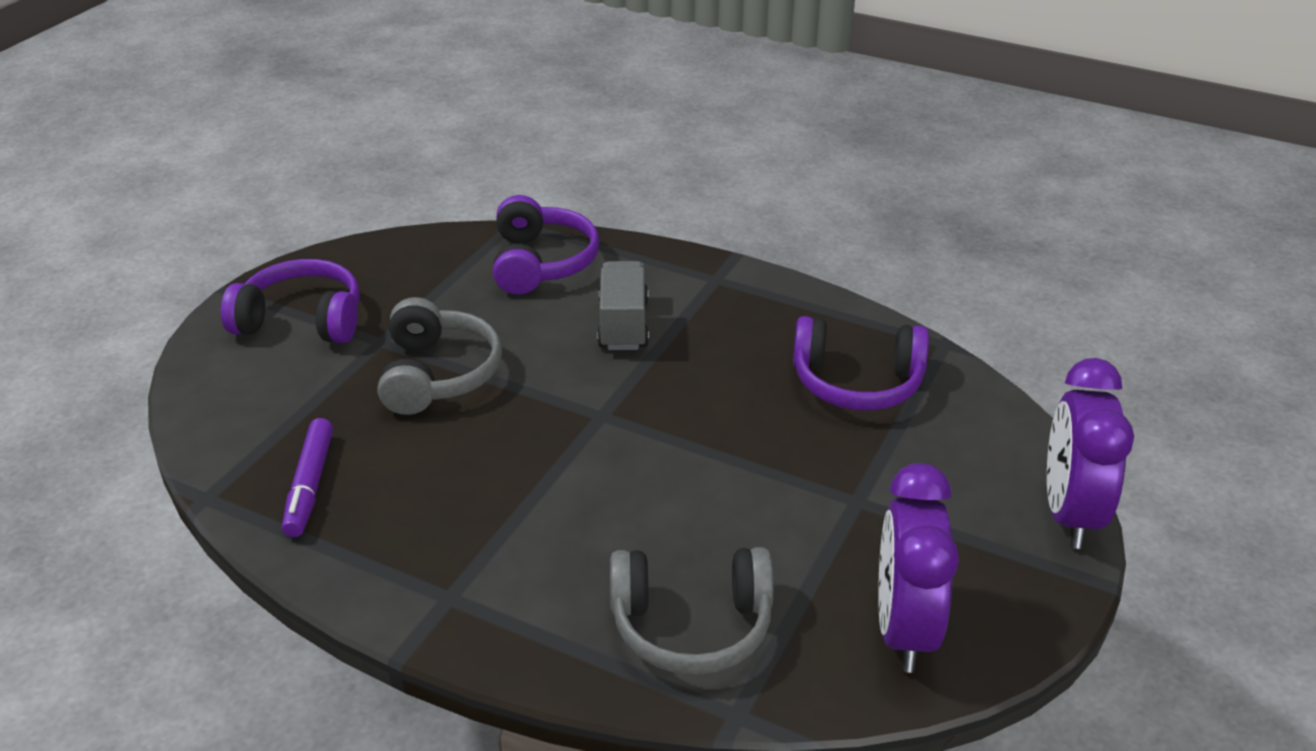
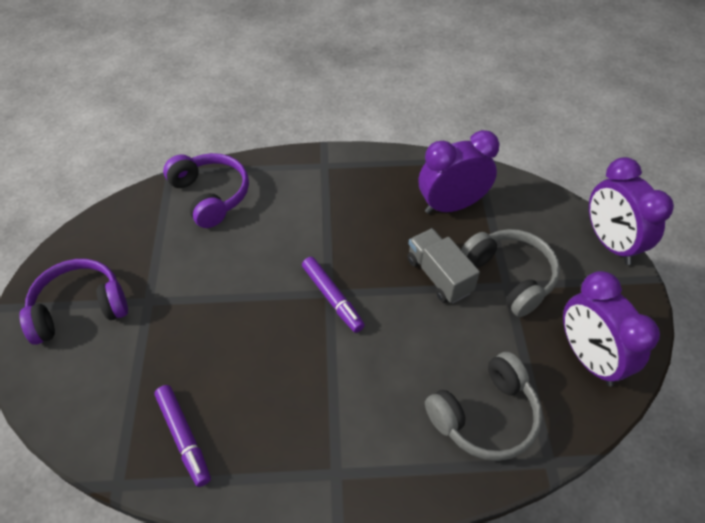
camera: 30 degrees left, 15 degrees up
(438, 374) = (206, 310): grey headphones -> grey headphones (510, 276)
(600, 421) = (332, 298): none -> purple marker
(623, 325) = (295, 221): grey truck -> grey truck (439, 276)
(857, 383) = (451, 205): purple headphones -> purple clock

